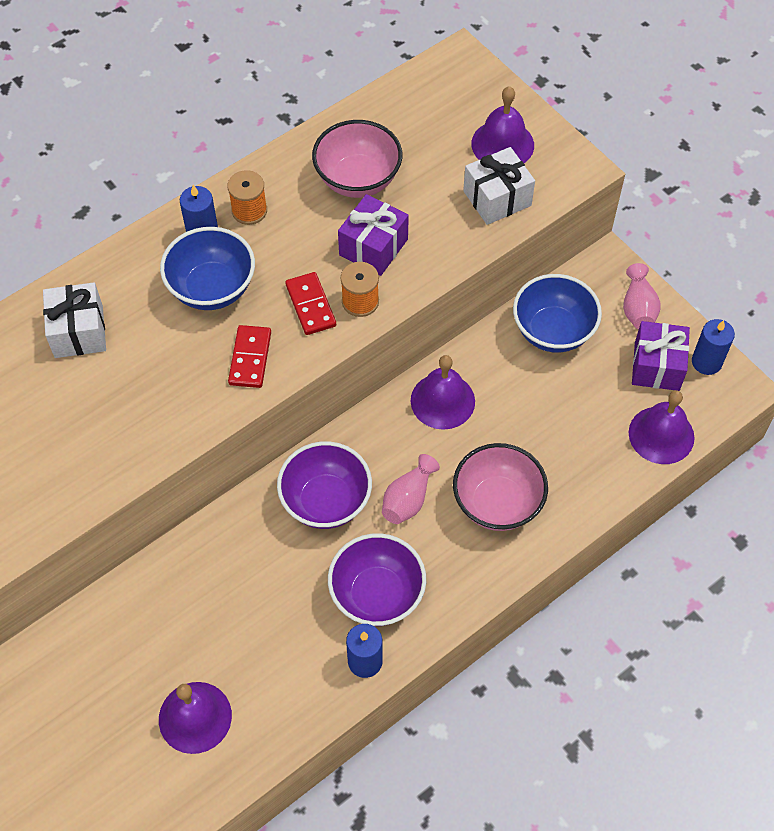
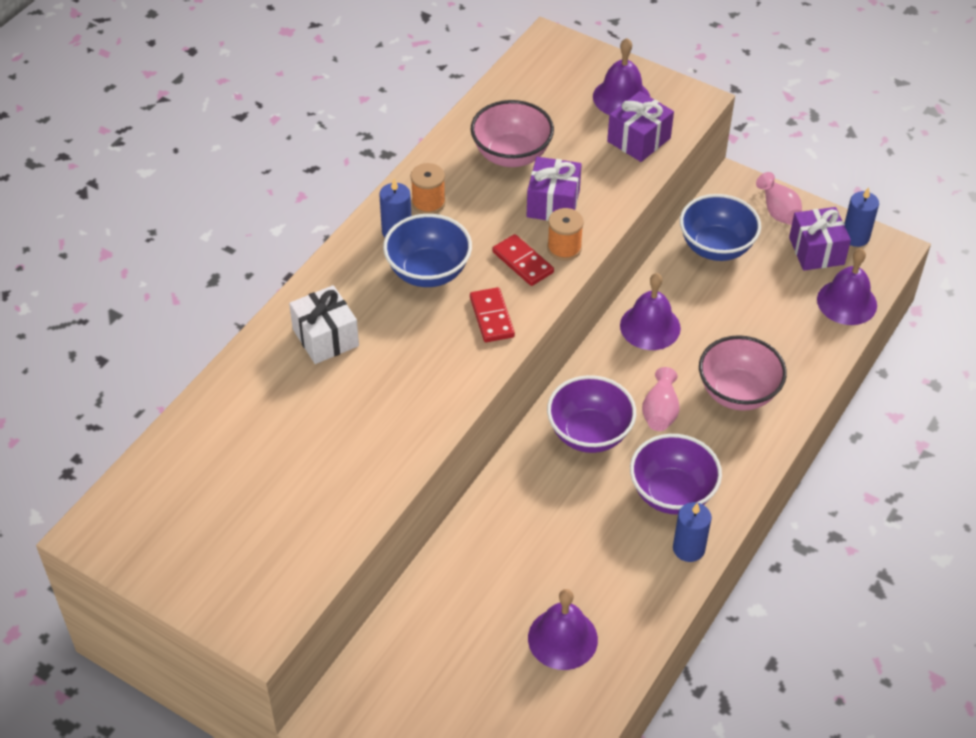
camera: 20 degrees left, 10 degrees down
(497, 198) = (639, 140): white gift -> purple gift

